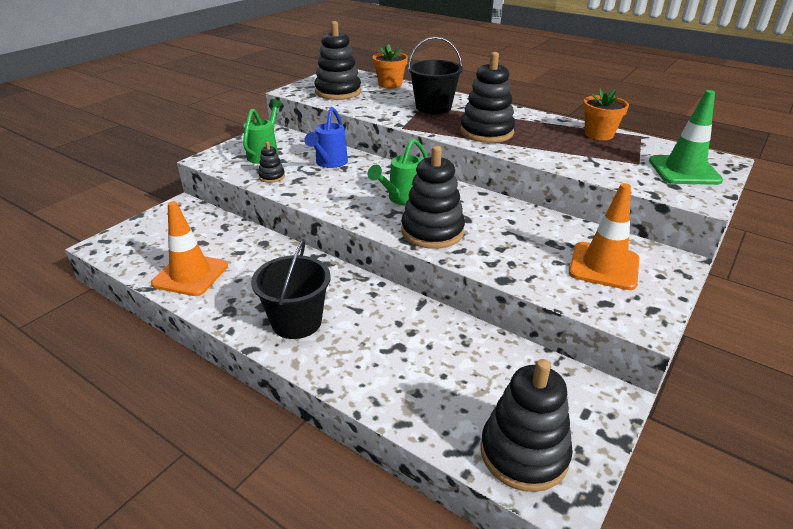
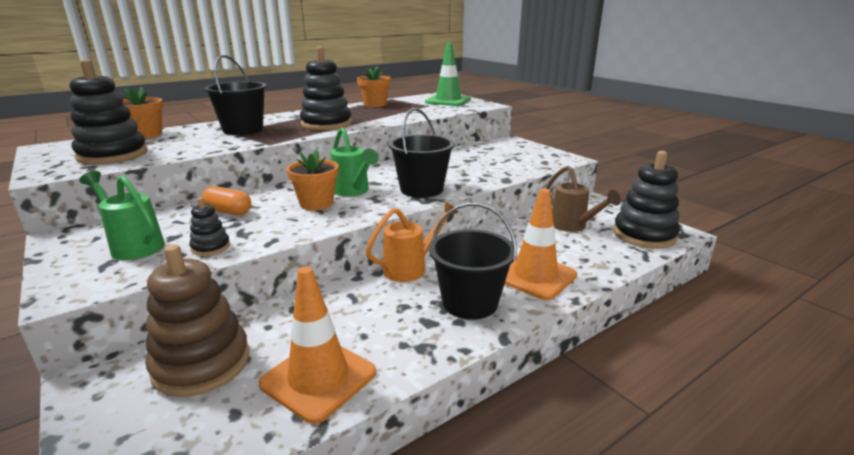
camera: 70 degrees left, 10 degrees down
(198, 231) = (202, 364): none -> brown stacking toy
(329, 163) = (228, 212): blue watering can -> orange capsule
(341, 278) = (411, 268): none -> orange watering can
(364, 190) = (316, 203): none -> orange flower pot
(432, 231) = (421, 189): black stacking toy -> black bucket
(503, 377) = (572, 226): none -> brown watering can
(604, 266) = (504, 154): orange traffic cone -> orange traffic cone (535, 276)

